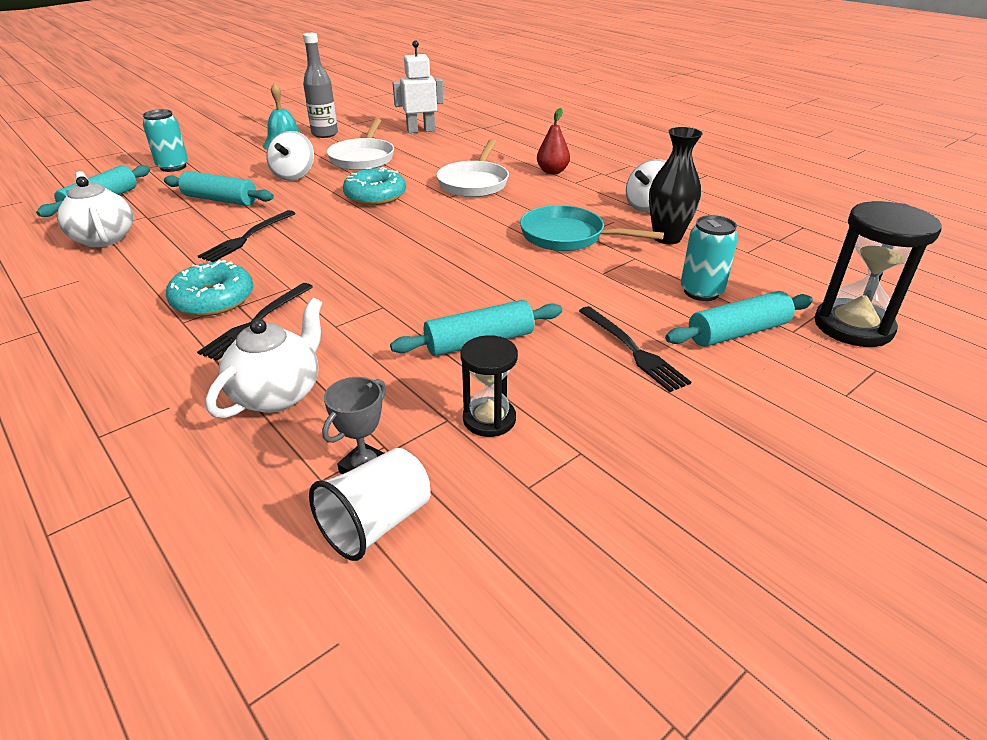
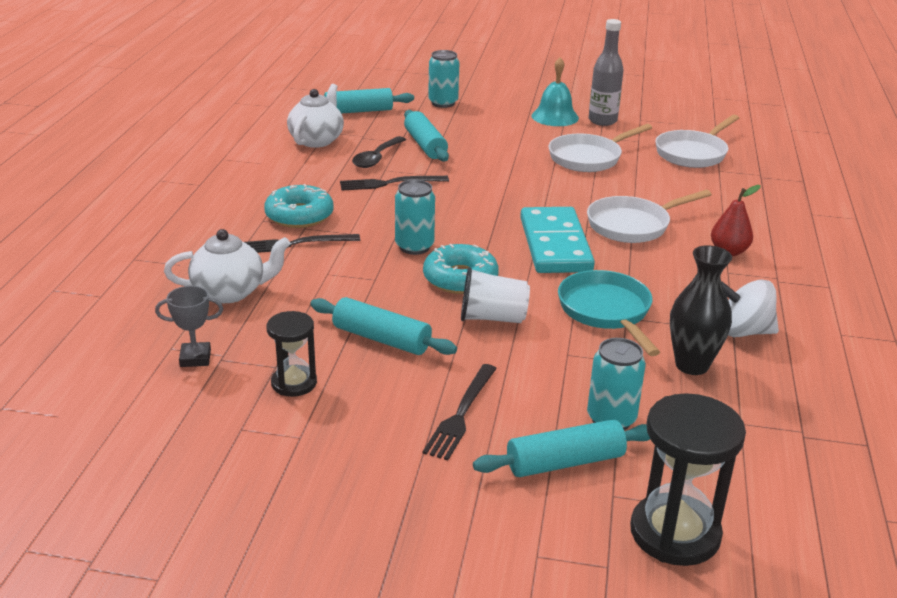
camera: 50 degrees right, 5 degrees down
(195, 226) = (376, 158): none -> black spoon
(294, 175) = (508, 149): white spinning top -> none
(364, 268) = (414, 247): none -> turquoise can
(375, 196) = (532, 195): turquoise donut -> turquoise donut (460, 279)
(376, 523) = (153, 385): white cup -> white cup (492, 318)
(421, 130) = (693, 153): white robot -> white pan
(455, 216) = (555, 245): none -> turquoise domino
(737, 332) = (565, 462): turquoise rolling pin -> turquoise rolling pin turned 45 degrees counterclockwise

